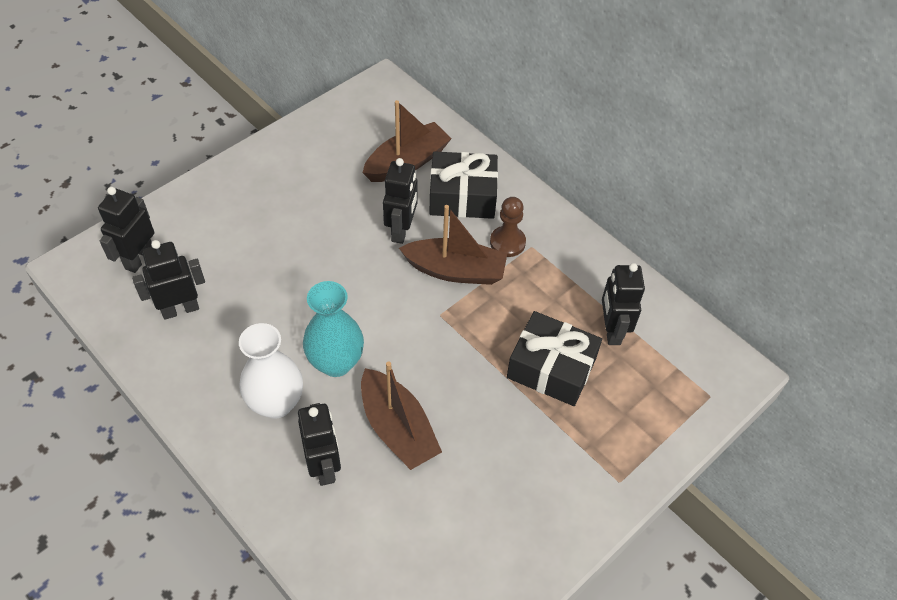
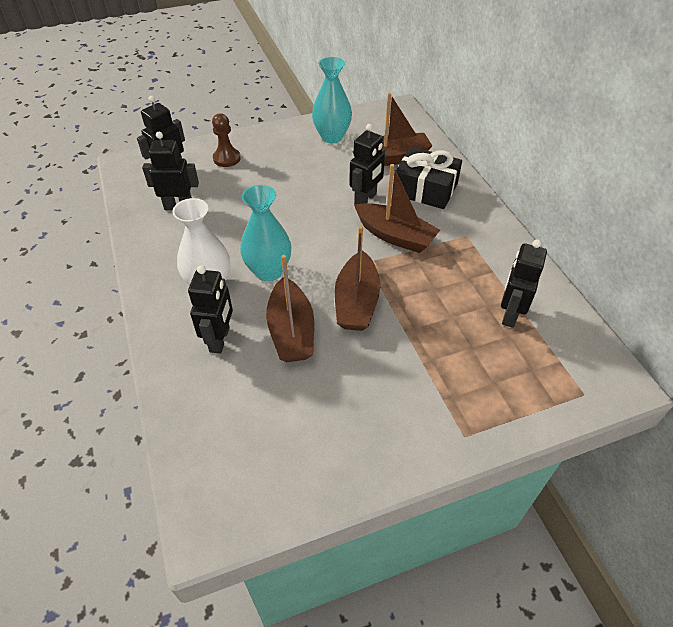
camera: 25 degrees right, 5 degrees down
(320, 151) = (332, 137): none -> turquoise vase
(451, 369) = (356, 302): none -> brown boat
(507, 242) = (447, 228): brown pawn -> brown pawn (227, 158)
(551, 368) = (442, 327): black gift -> none

